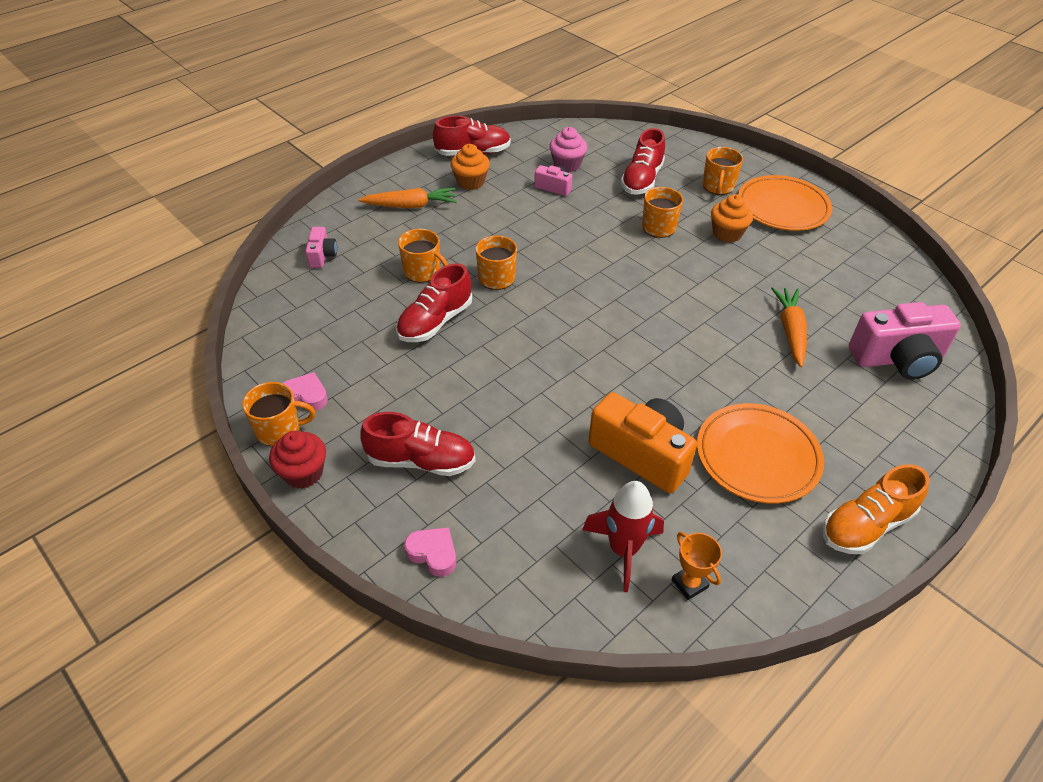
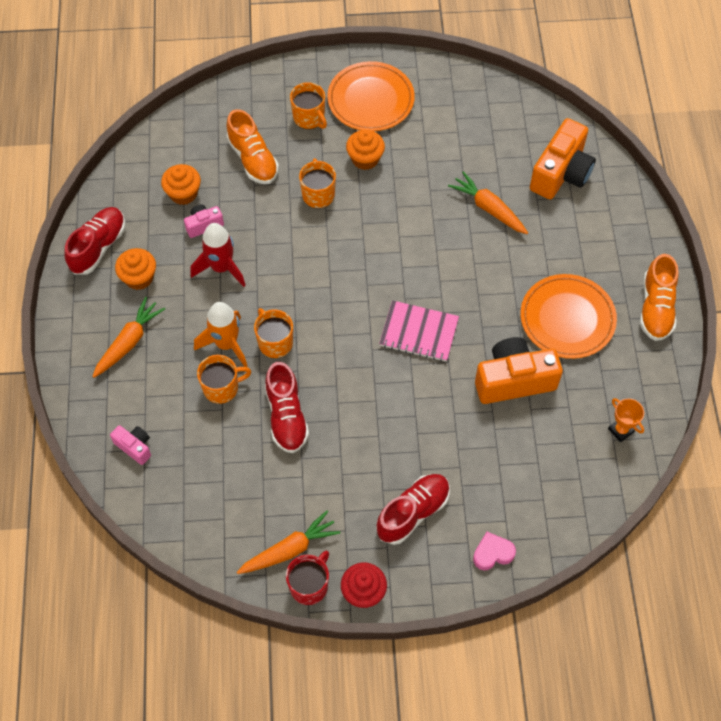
camera: 50 degrees left, 15 degrees up
(279, 430) = (309, 585): orange mug -> red mug
(306, 396) = (289, 549): pink heart -> orange carrot
(465, 253) = (226, 344): none -> orange rocket
(567, 165) = (183, 193): pink cupcake -> orange cupcake
(610, 357) = (419, 332): none -> pink notebook
(623, 550) = (572, 446): red rocket -> red rocket (221, 268)
(642, 180) = (253, 159): red shoe -> orange shoe
(689, 584) = (621, 430): orange trophy -> orange trophy turned 45 degrees clockwise
(897, 358) = (561, 173): pink camera -> orange camera

